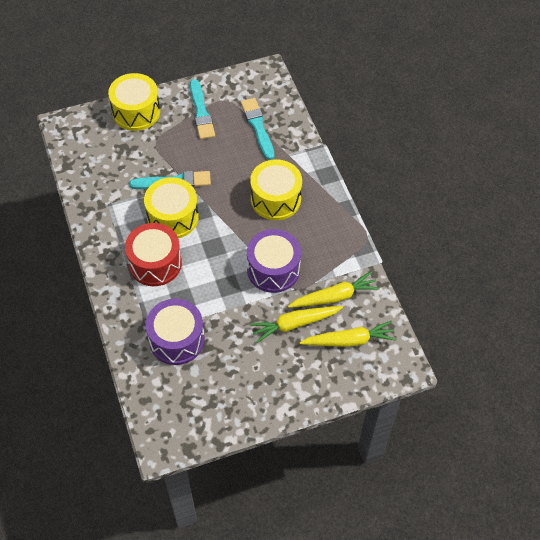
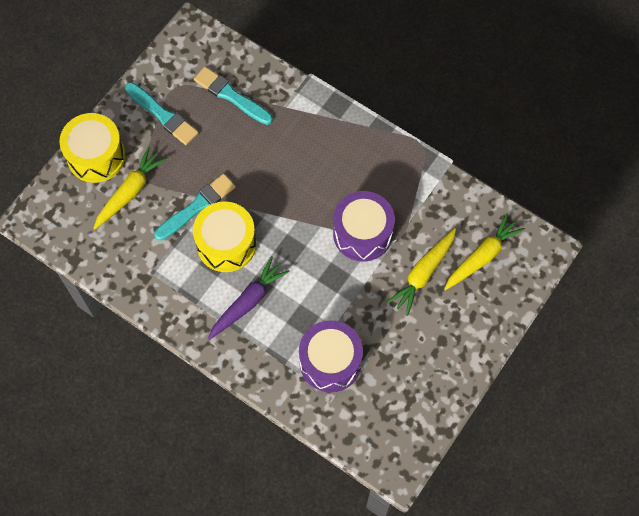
camera: 35 degrees left, 10 degrees up
(155, 263) = (248, 301): red drum -> purple carrot
(275, 199) = (308, 161): yellow drum -> none
(334, 297) = (437, 223): yellow carrot -> yellow carrot (130, 191)

